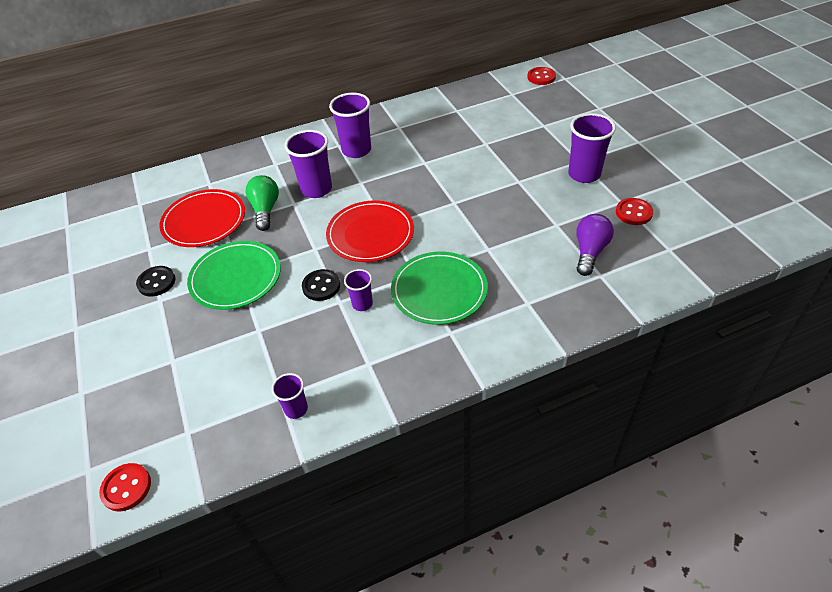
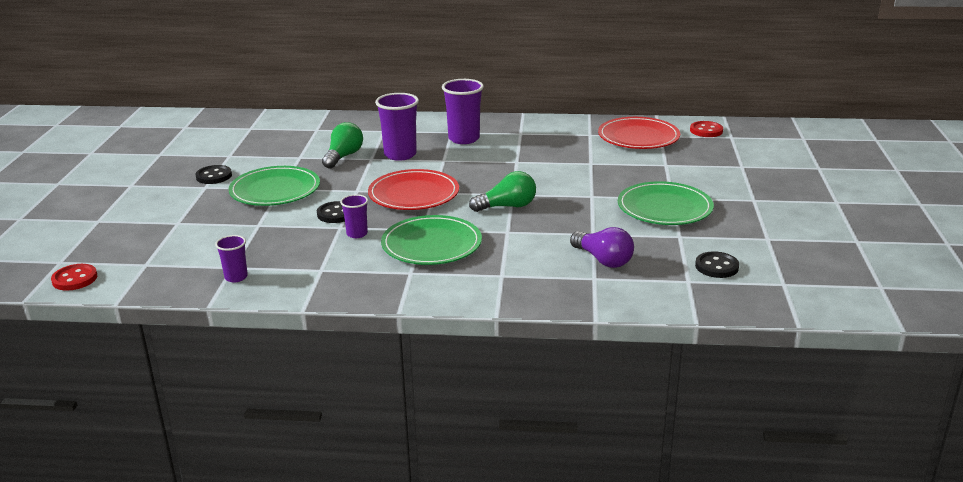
camera: 25 degrees right, 20 degrees down
(204, 221) = (288, 150): red plate -> red plate (638, 137)
(462, 219) = (507, 206): none -> green light bulb
(584, 174) = (664, 208): purple cup -> green plate
(589, 252) = (603, 260): purple light bulb -> purple light bulb turned 90 degrees clockwise
(633, 213) = (683, 247): red button -> none
(675, 225) = (716, 266): none -> black button

